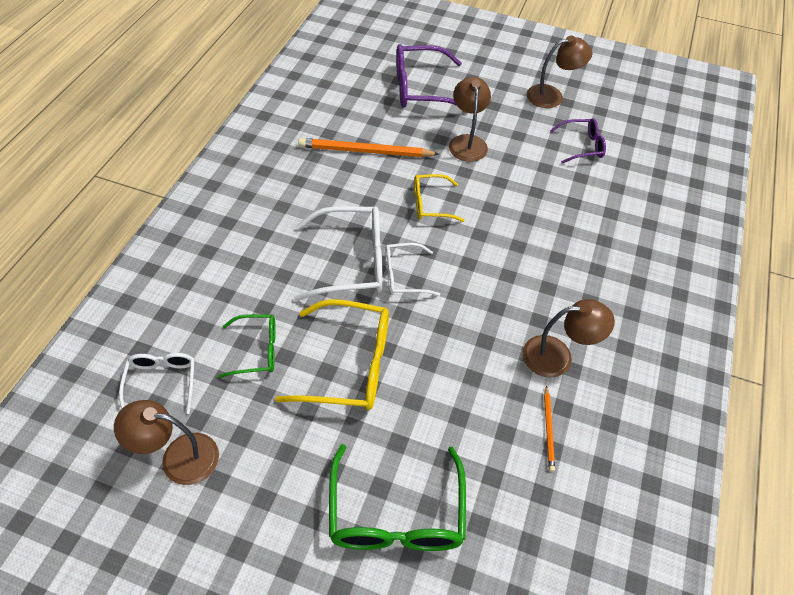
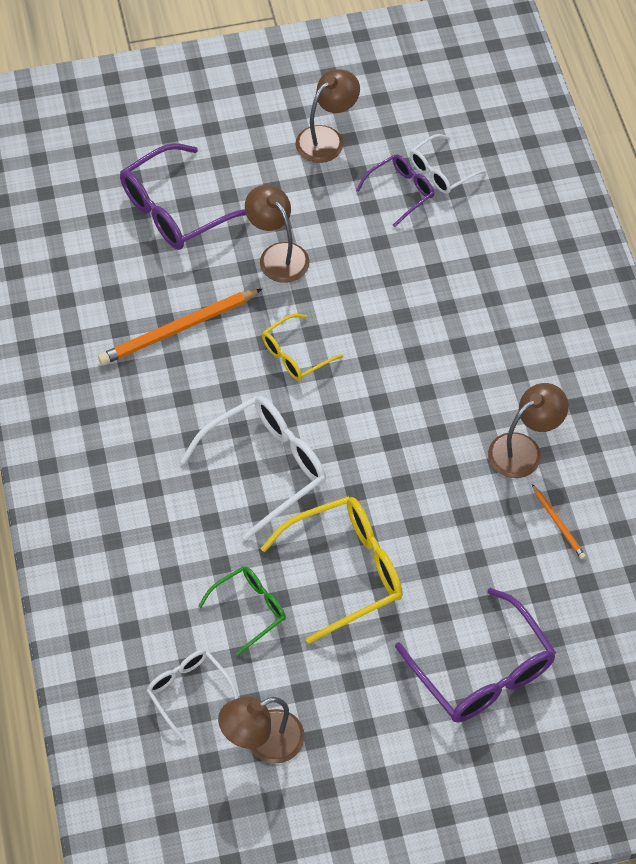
camera: 30 degrees left, 5 degrees up
(396, 515) = (483, 672): green glasses -> purple glasses
(403, 276) = (327, 452): white glasses -> white glasses (441, 172)

